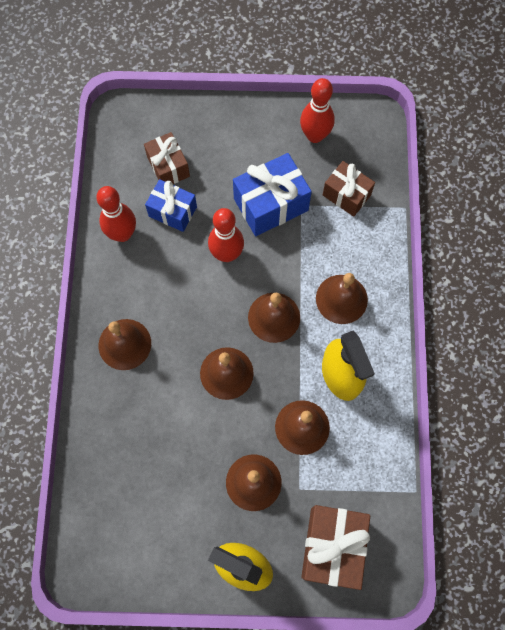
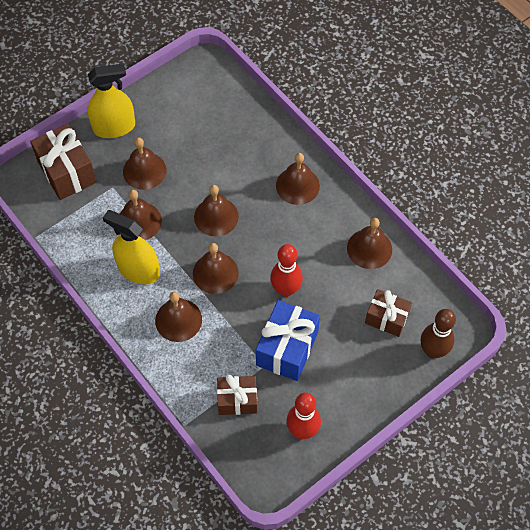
camera: 140 degrees right, 10 degrees down
(122, 234) = (369, 248): red bowling pin -> brown bell
(159, 116) = (433, 351): none -> brown bowling pin
(172, 212) = (351, 289): blue gift -> none

